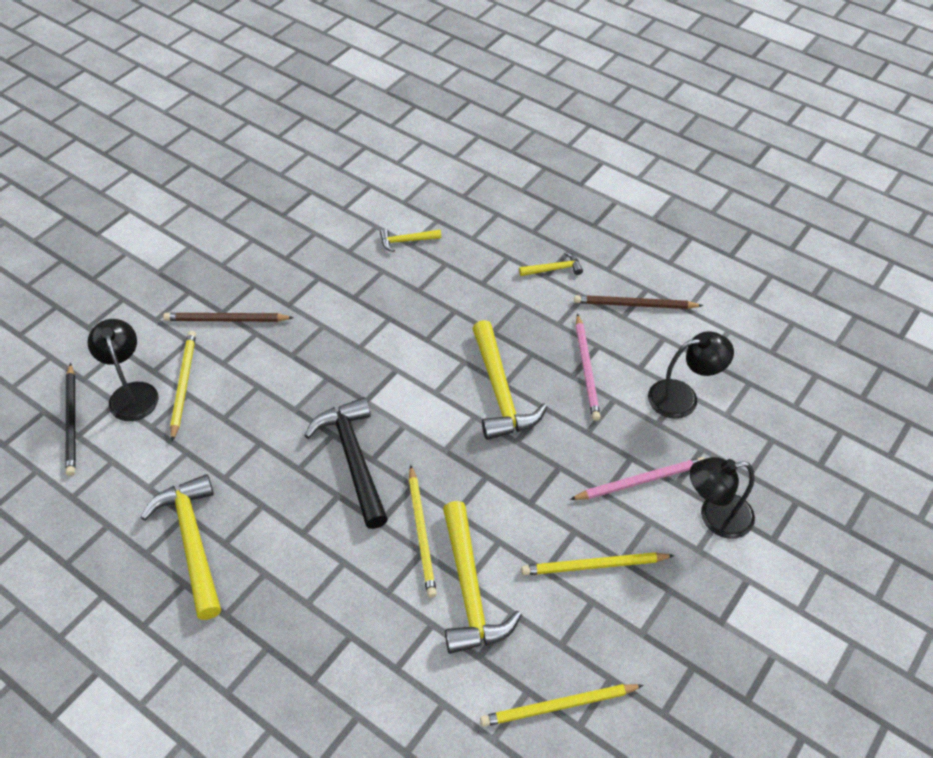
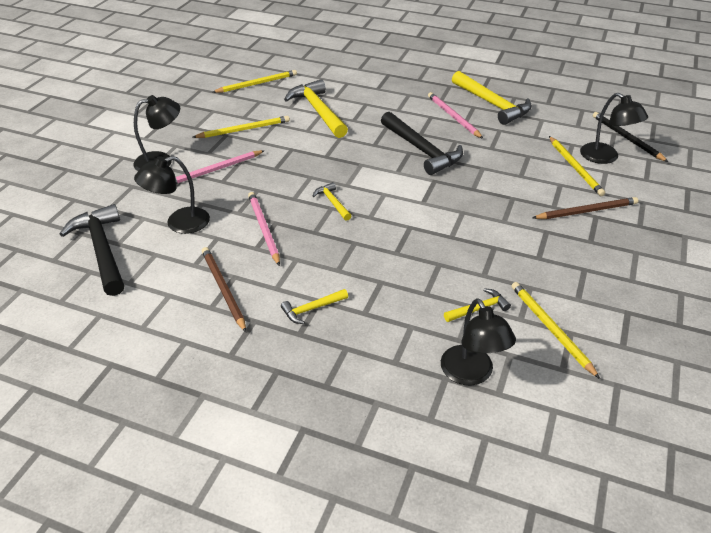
camera: 165 degrees right, 10 degrees down
(270, 523) = (453, 117): none -> pink pencil
(421, 533) = (357, 126): yellow pencil -> yellow pencil (550, 329)
(442, 194) = (471, 374): none -> black lamp
(500, 391) = (332, 202): yellow hammer -> yellow hammer, size x0.49
(634, 305) = (223, 289): brown pencil -> brown pencil turned 105 degrees counterclockwise
(765, 376) = (102, 250): none -> black hammer

